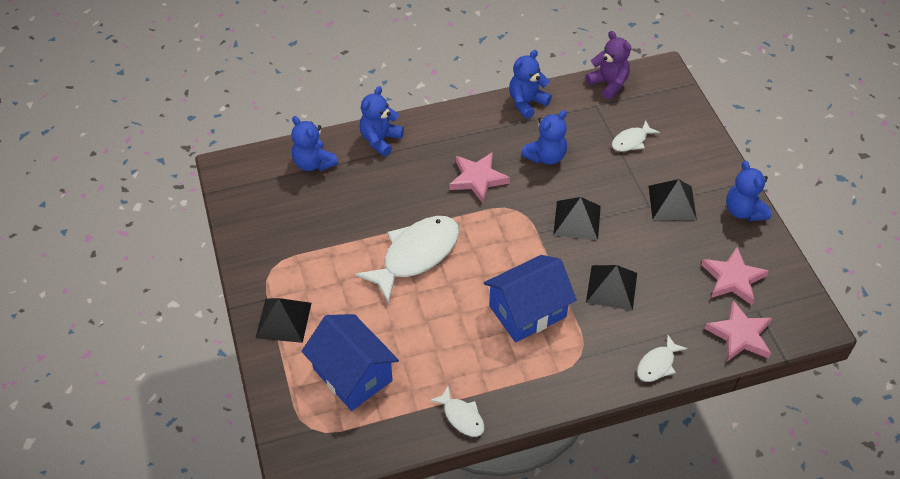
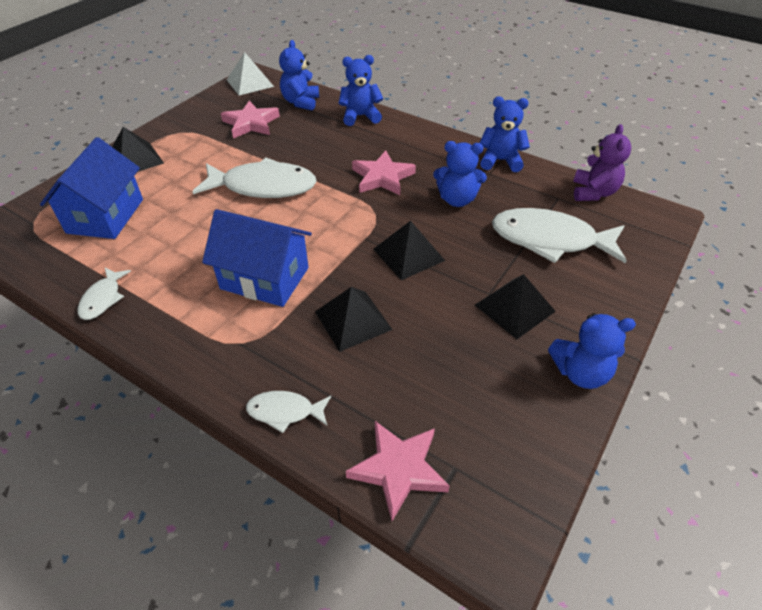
camera: 50 degrees right, 5 degrees down
(237, 178) = (250, 83): none -> white pyramid
(631, 141) = (550, 240): white fish -> white fish, size x2.03
(733, 279) = (473, 416): pink star -> pink star (251, 123)
(743, 211) = (580, 372): blue teddy bear -> blue teddy bear turned 120 degrees counterclockwise

